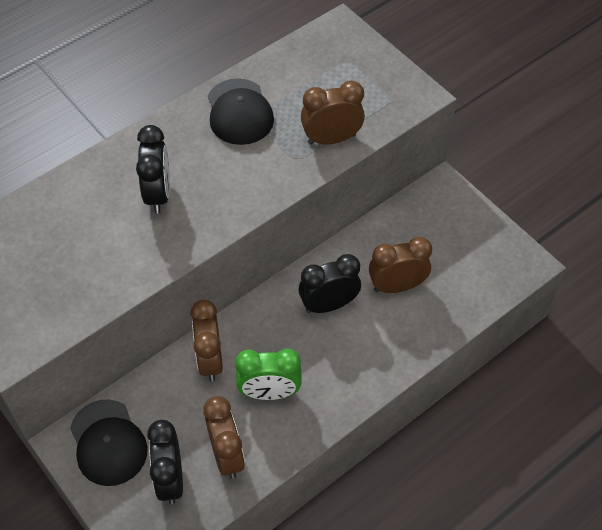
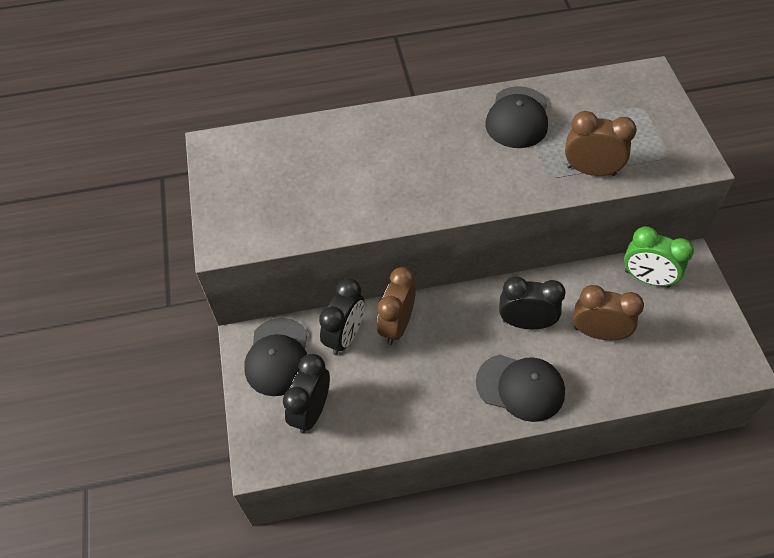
camera: 30 degrees right, 0 degrees up
(158, 194) = (410, 161): black clock -> black clock (345, 336)
(226, 455) = (368, 413): brown clock -> none
(269, 392) = (433, 376): green clock -> green clock (647, 278)
(353, 366) = (520, 387): none -> black cap

